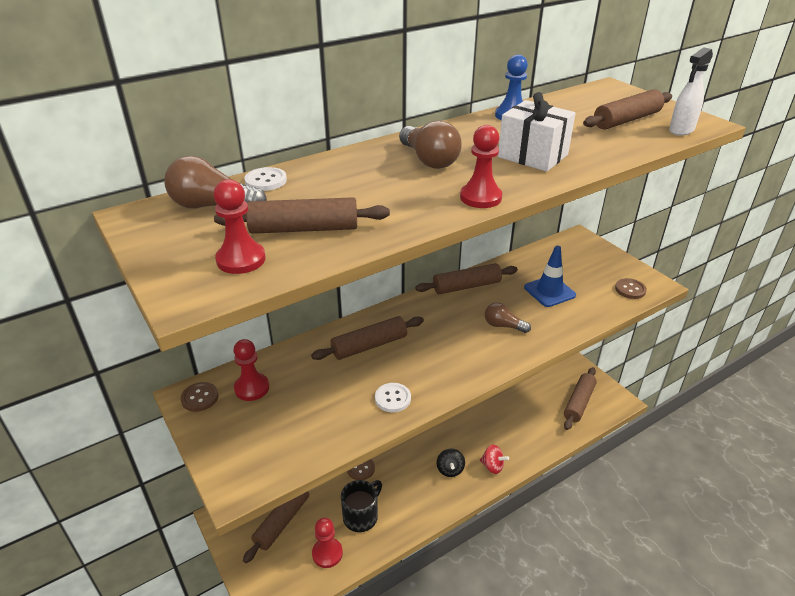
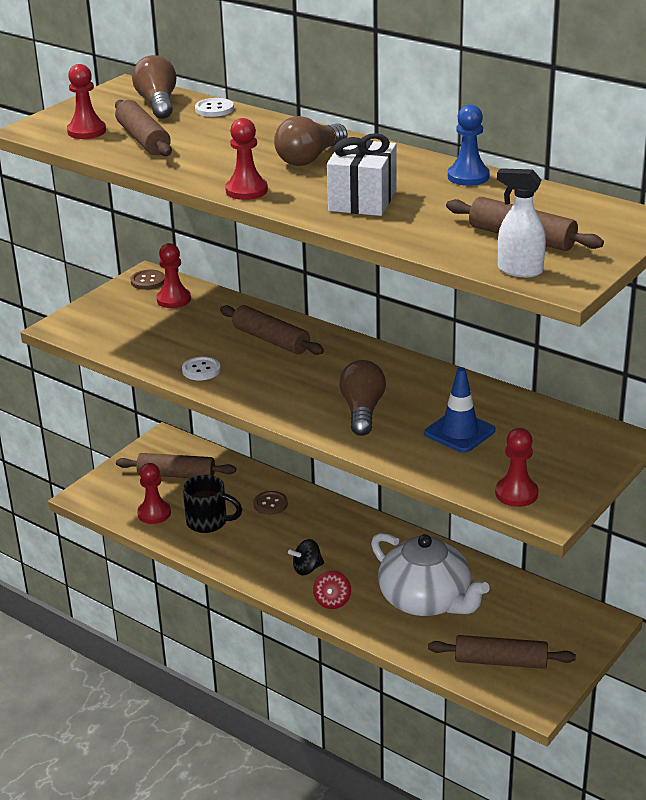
camera: 70 degrees right, 5 degrees down
(466, 286) = (423, 374): brown rolling pin -> none
(503, 326) = (362, 411): brown light bulb -> brown light bulb, size x1.51
(509, 417) = (426, 600): none -> white teapot
(630, 289) = (516, 493): brown button -> red pawn

